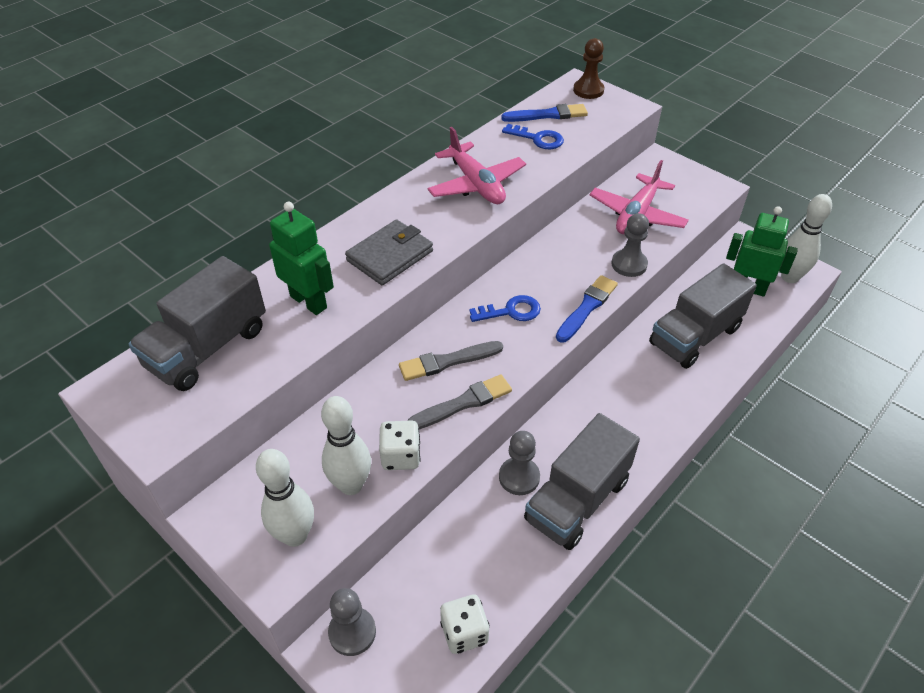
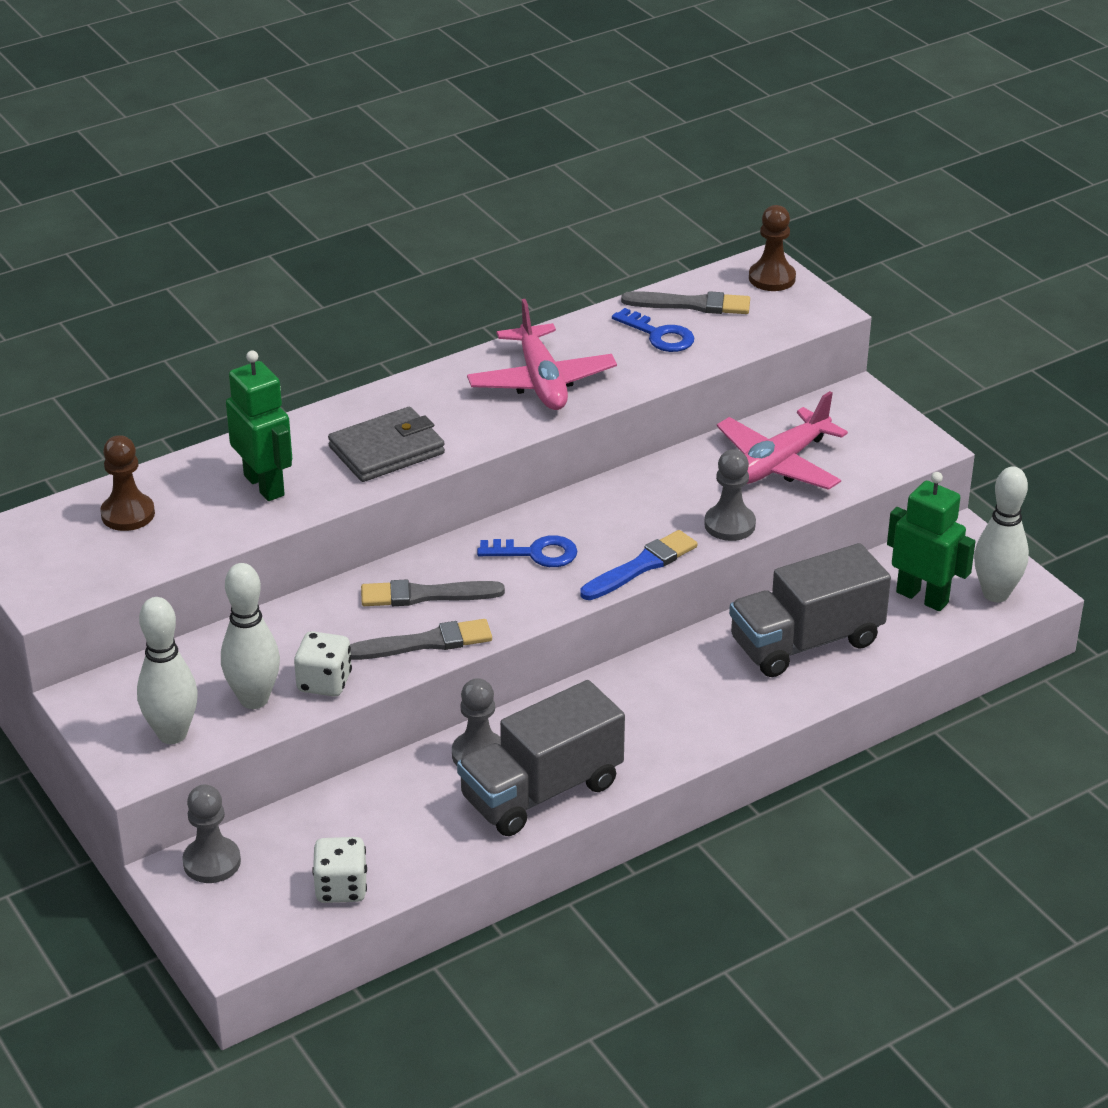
camera: 15 degrees right, 10 degrees down
(208, 348) = (128, 514): grey truck -> brown pawn
(548, 115) = (691, 304): blue brush -> grey brush

